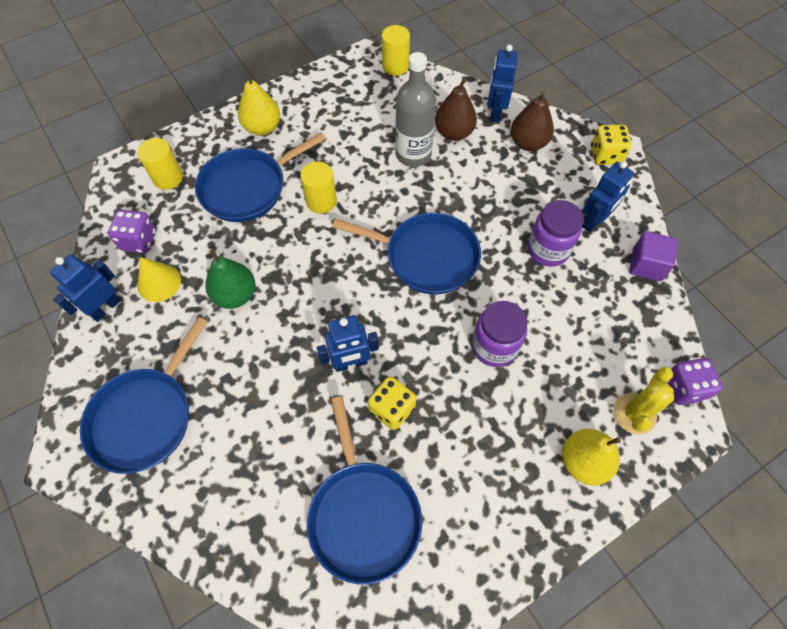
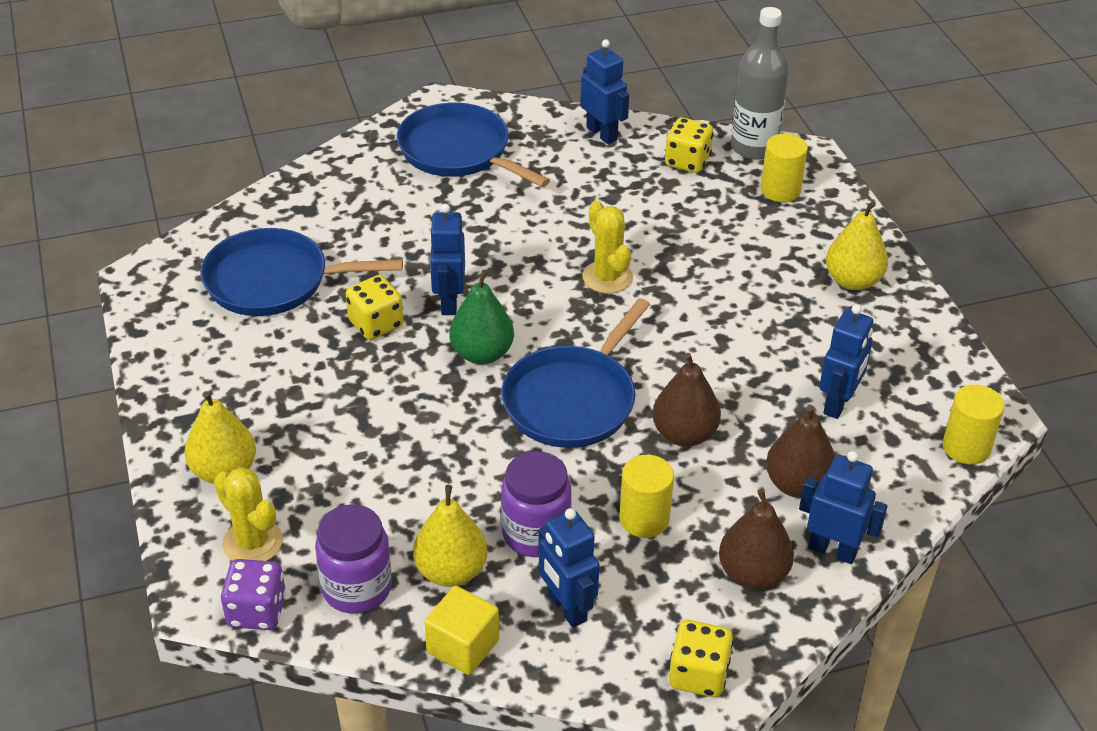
camera: 105 degrees right, 20 degrees down
(139, 240) = (687, 161): purple dice -> yellow dice
(159, 283) = (621, 172): yellow cone -> none
(235, 295) = (581, 226): green pear -> green pear (482, 354)
(247, 188) = (744, 254): blue pan -> none
(294, 264) = (607, 277): none -> yellow cactus
(321, 201) = (701, 317): yellow cylinder -> yellow cylinder (644, 519)
(380, 122) = (838, 404): none -> blue robot
(413, 154) = (763, 427): grey bottle -> grey bottle (754, 147)
(435, 191) = (684, 434): none -> brown pear
(494, 346) = (410, 432): purple jar -> purple jar (357, 588)
(598, 286) = (451, 571): none -> yellow pear
(646, 265) = (463, 646): purple cube -> yellow cube

